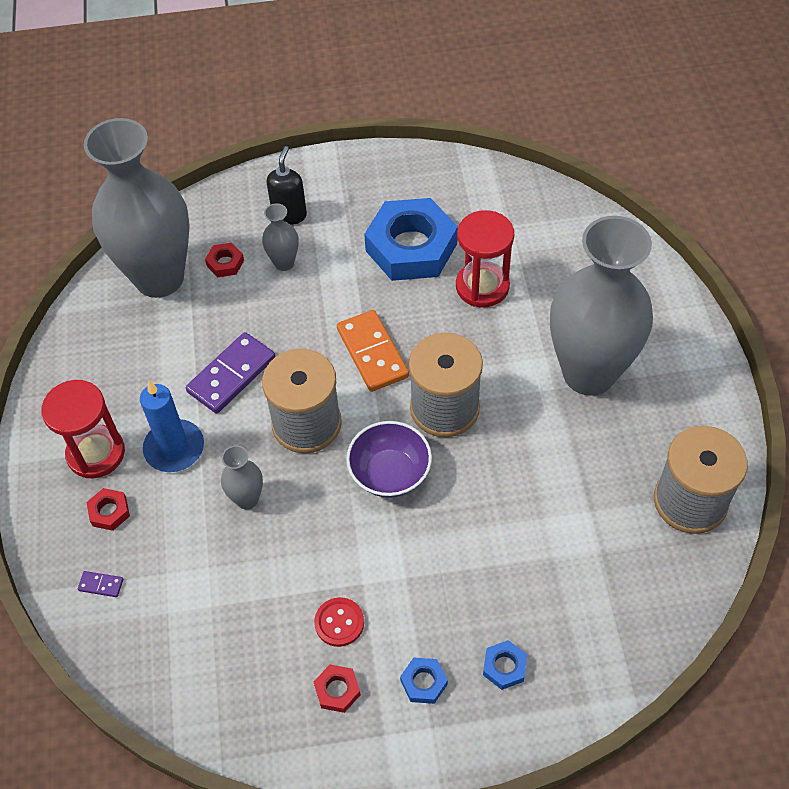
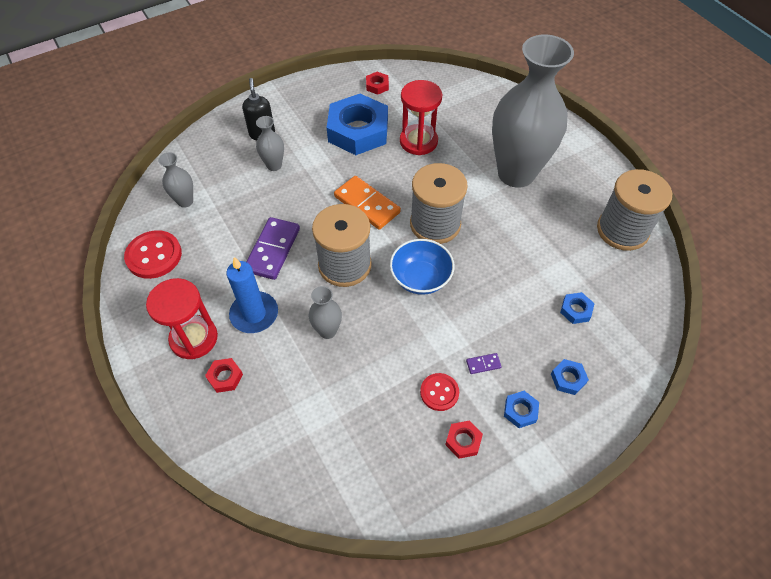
camera: 25 degrees left, 0 degrees up
(95, 336) = (154, 256): none -> red button
(101, 585) = (244, 434): purple domino -> purple domino (483, 364)
(159, 278) = (185, 201): grey vase -> grey vase, size x0.40
(225, 263) = (230, 177): red nut -> red nut (377, 86)
(390, 473) = (420, 278): purple bowl -> blue bowl
(564, 585) = (576, 310): none -> blue nut

